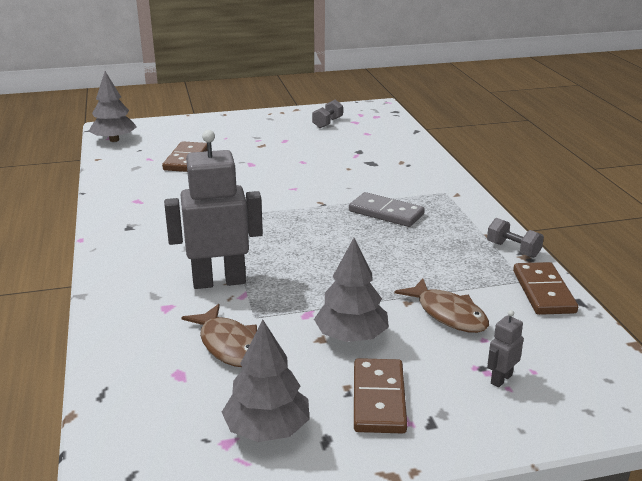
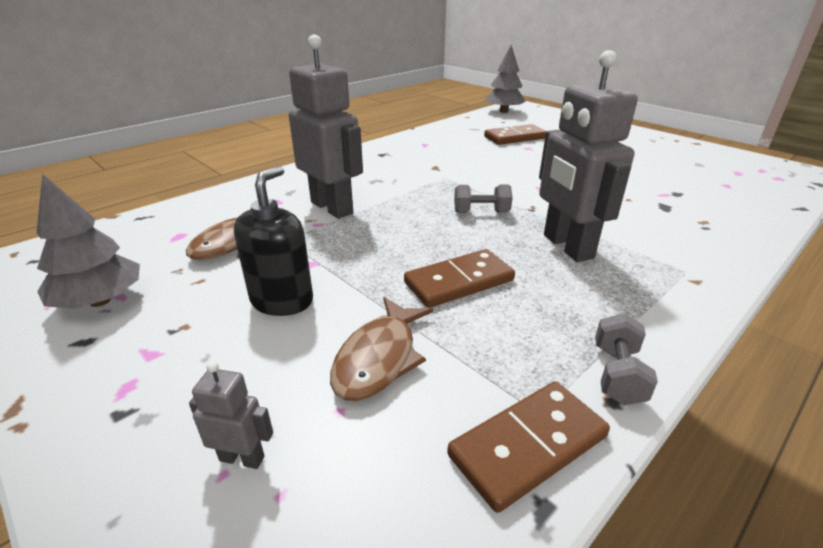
camera: 60 degrees right, 5 degrees up
(327, 123) = (702, 162): grey dumbbell -> grey dumbbell (481, 212)
(351, 336) = (282, 300): grey tree -> black soap dispenser
(378, 399) = (164, 355): brown domino -> brown domino (459, 281)
(386, 213) = (567, 246): grey domino -> grey robot

